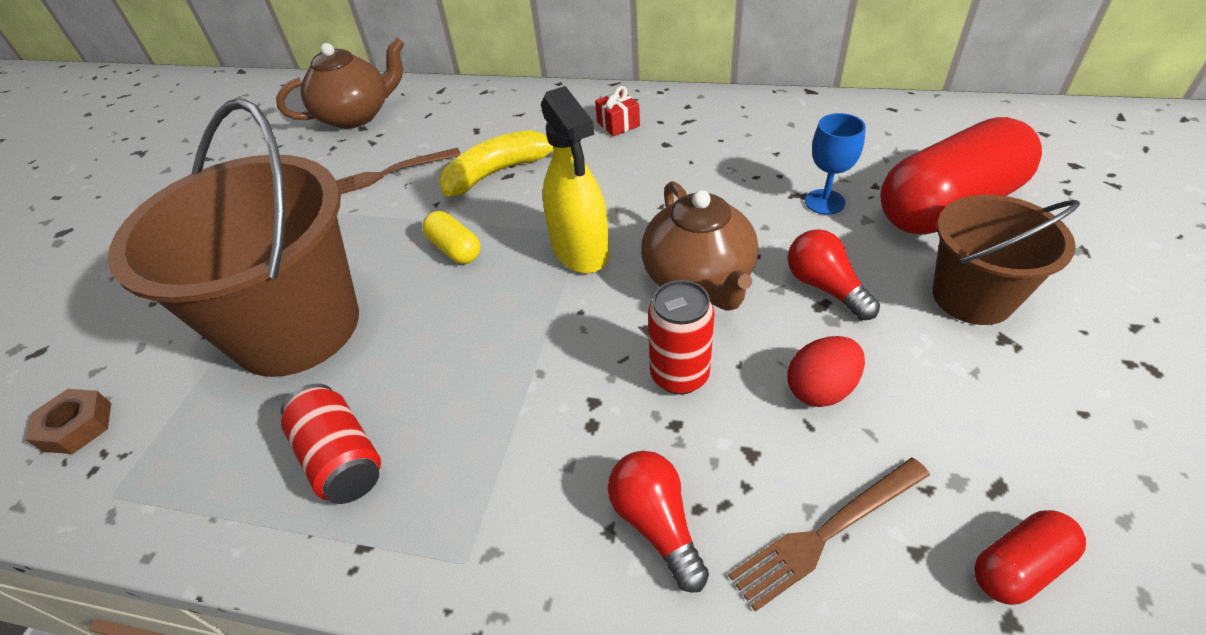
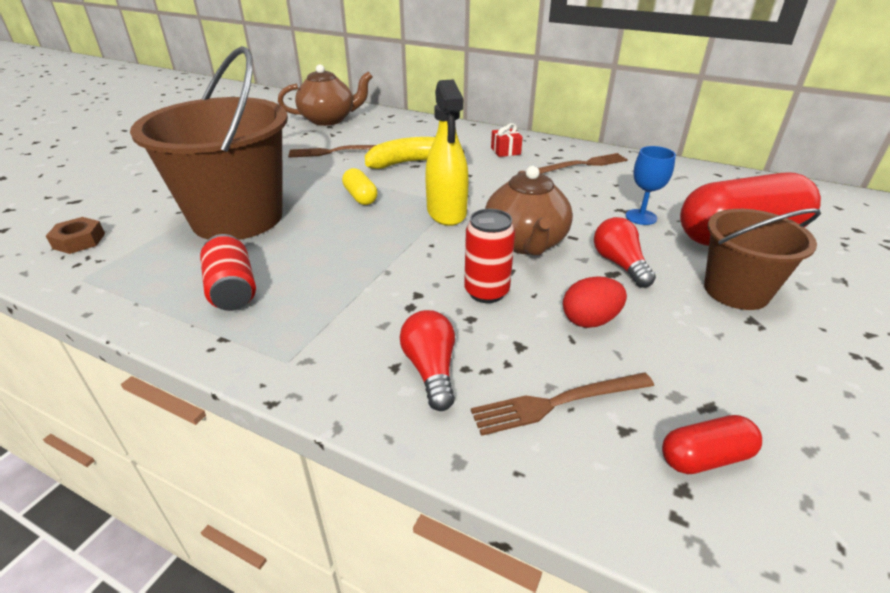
camera: 10 degrees right, 10 degrees down
(725, 127) = (583, 164): none -> brown fork

